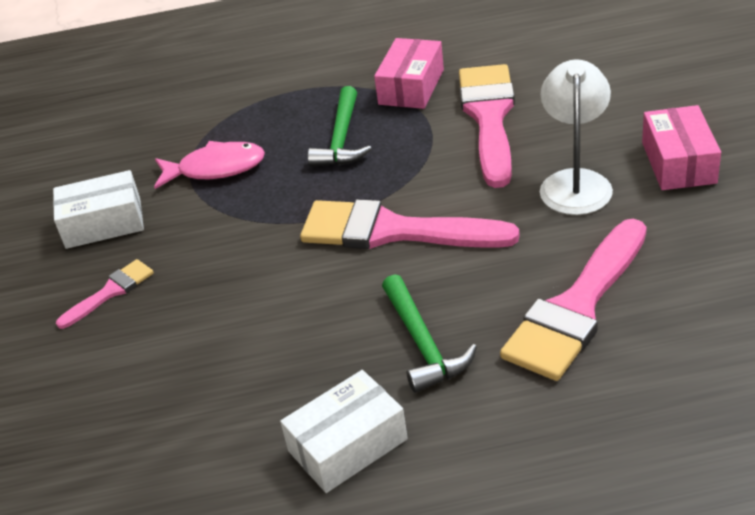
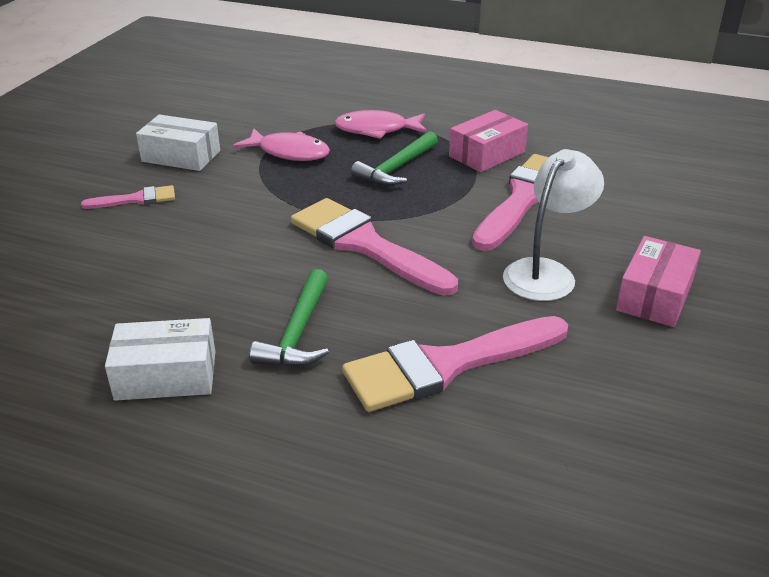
camera: 25 degrees right, 5 degrees down
(278, 105) = (376, 130): none -> pink fish

